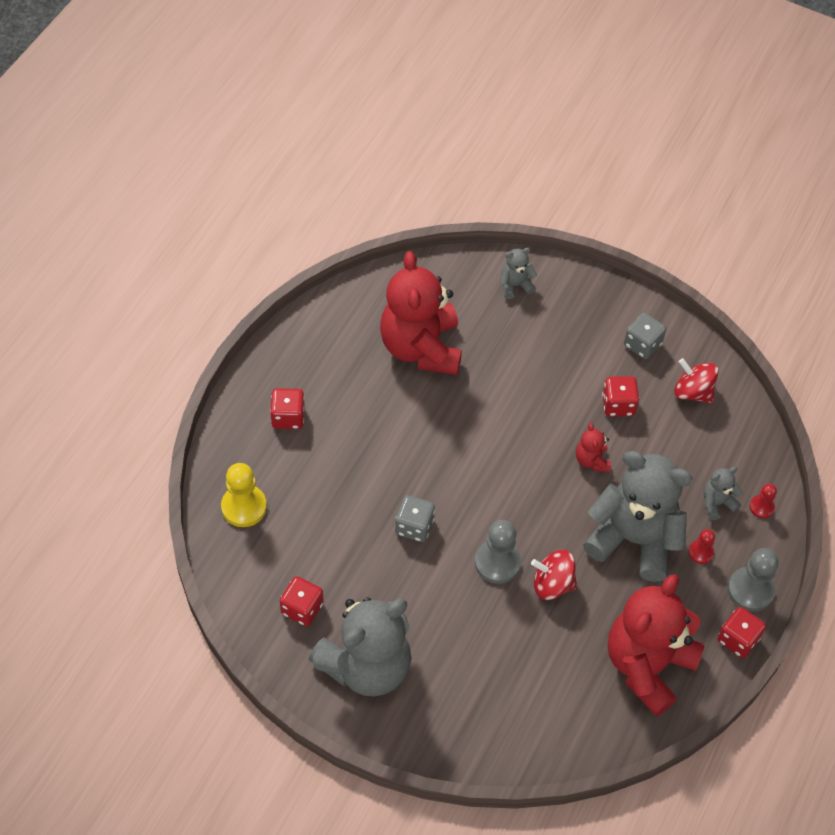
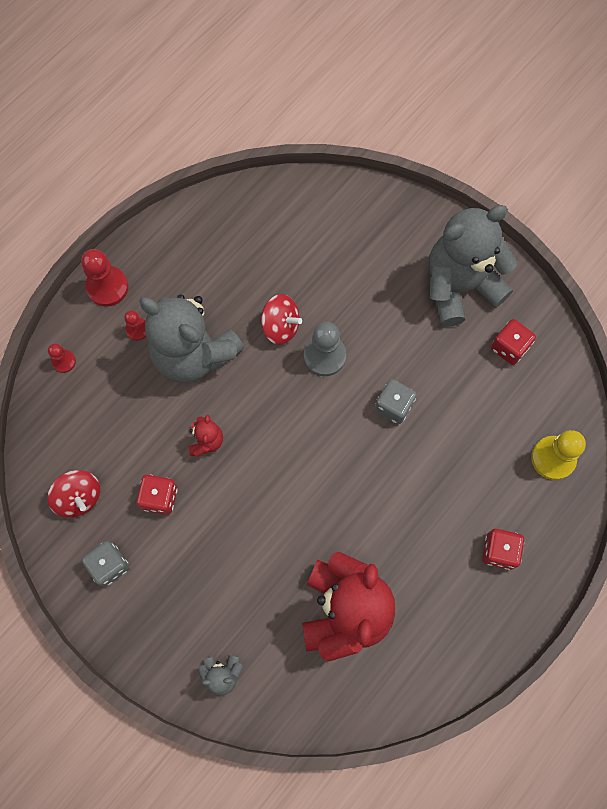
camera: 165 degrees left, 15 degrees up
(647, 665) = (221, 241): red teddy bear -> none
(717, 503) = (103, 373): grey teddy bear -> none
(737, 639) = (136, 248): red dice -> none
(750, 590) = (107, 287): grey pawn -> red pawn

